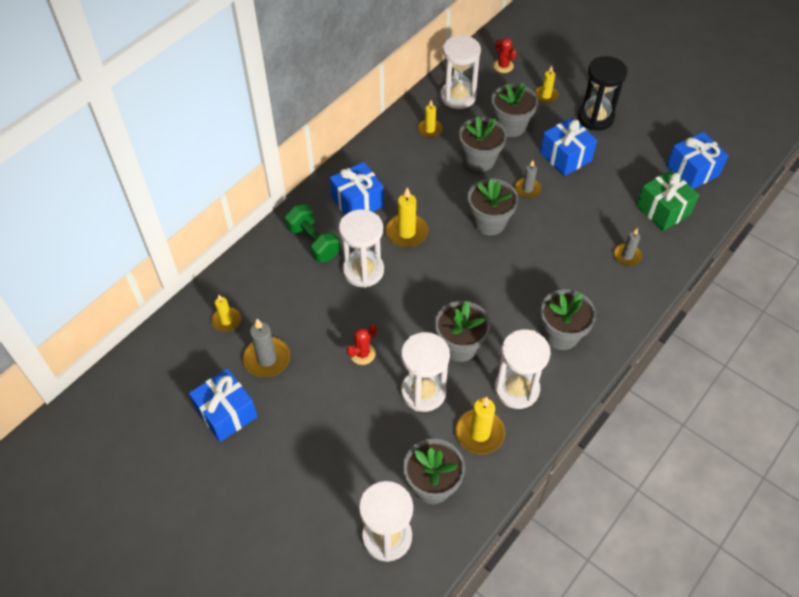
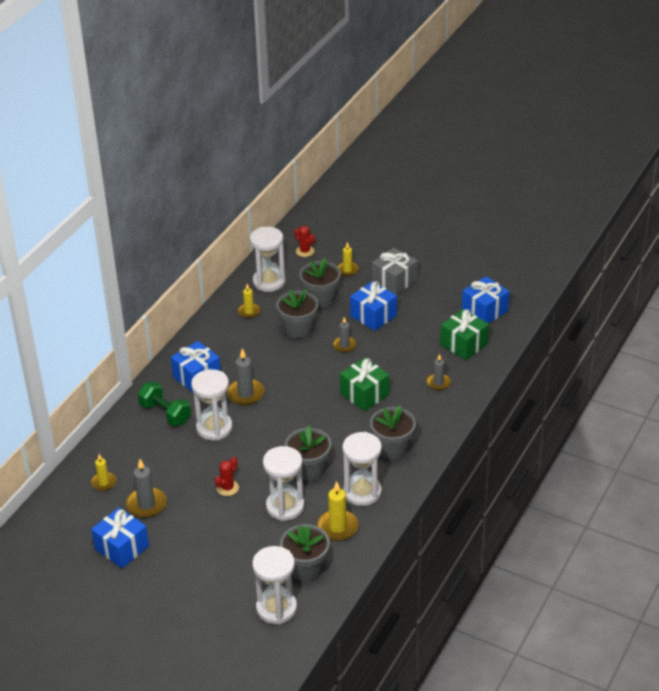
camera: 10 degrees left, 15 degrees down
(406, 232) = (245, 394): yellow candle -> grey candle
(489, 222) = (316, 375): grey flower pot -> none
(540, 256) = (364, 394): none -> green gift
(595, 117) = (394, 281): black hourglass -> grey gift

